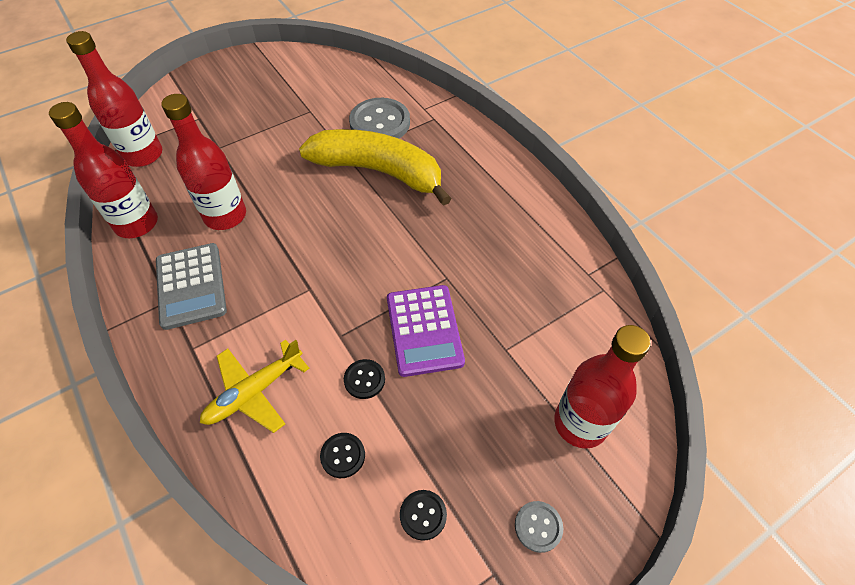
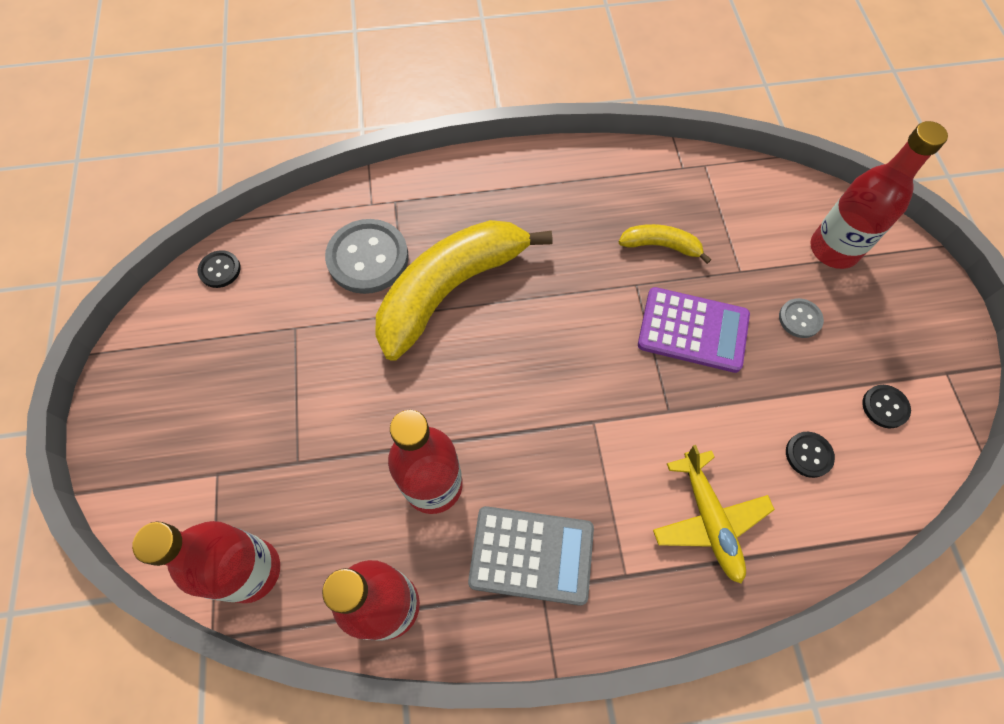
camera: 65 degrees left, 10 degrees up
(364, 379) = (731, 406): black button -> black button (220, 270)
(495, 283) = (660, 246): none -> yellow banana
(538, 527) = (916, 323): grey button -> grey button (800, 319)

